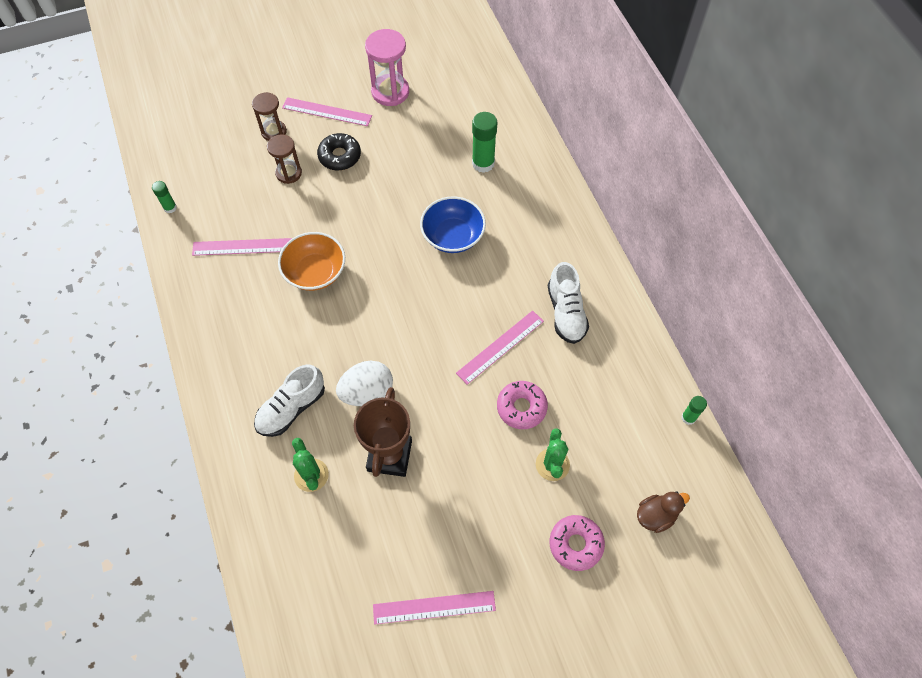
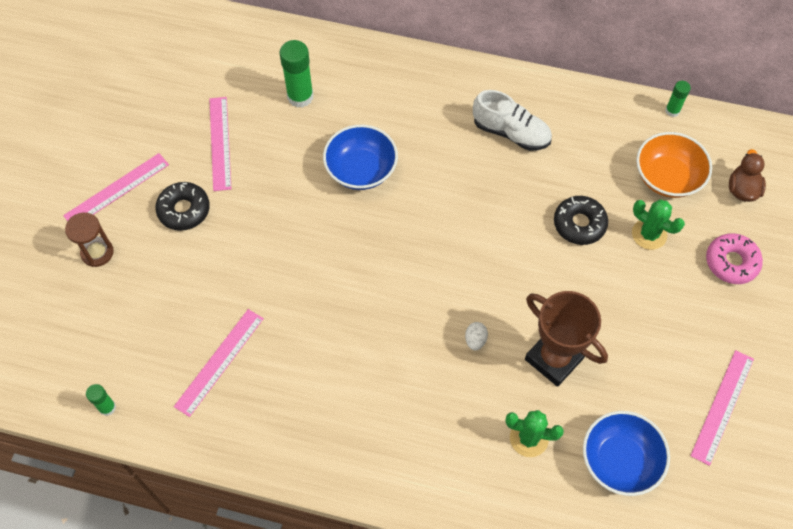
camera: 55 degrees left, 0 degrees up
(289, 173) = (164, 268): brown hourglass -> none
(291, 408) = (445, 417): white shoe -> none
(315, 272) = (306, 310): orange bowl -> orange bowl (667, 177)
(335, 552) = (620, 460): none -> blue bowl
(367, 392) = (475, 340): white egg -> white egg, size x0.46
(390, 92) = (144, 121): pink hourglass -> none
(500, 347) = (507, 203): pink ruler -> pink ruler (220, 143)
(521, 407) = (579, 224): pink donut -> black donut

